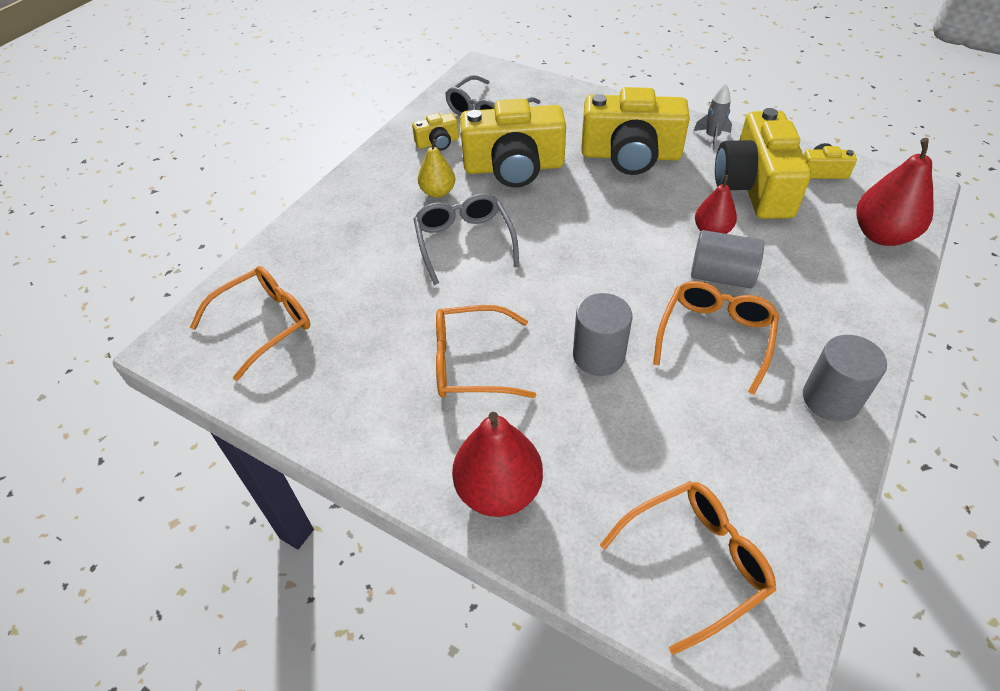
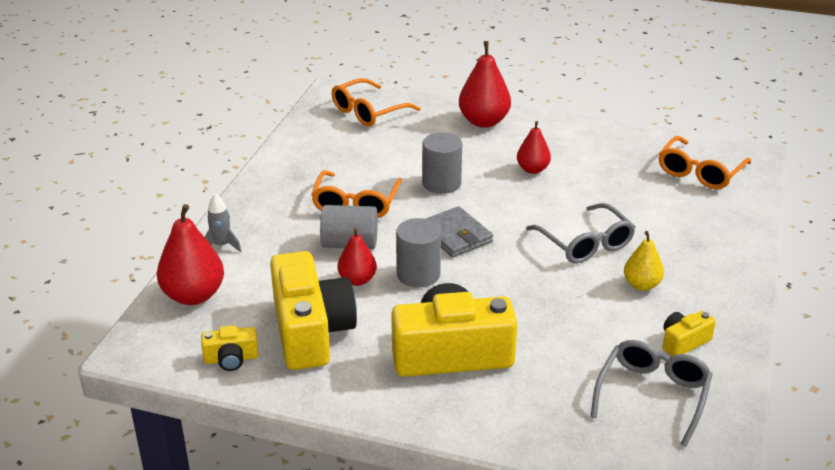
camera: 165 degrees right, 15 degrees down
(469, 363) = (532, 169): orange glasses -> red pear
(514, 167) = (578, 322): yellow camera -> none
(599, 271) = (455, 235): none -> grey wallet
(712, 137) = (355, 391): grey rocket -> grey rocket (222, 246)
(830, 399) = (277, 180): grey cylinder -> grey cylinder (418, 274)

